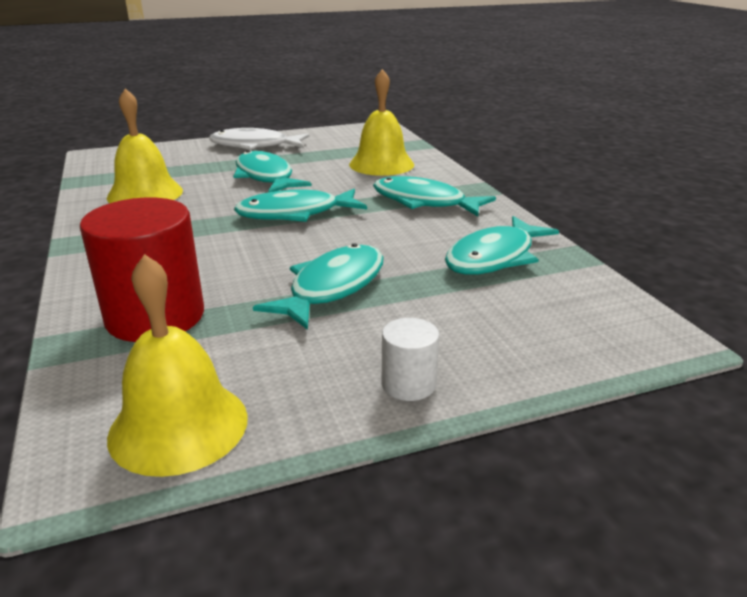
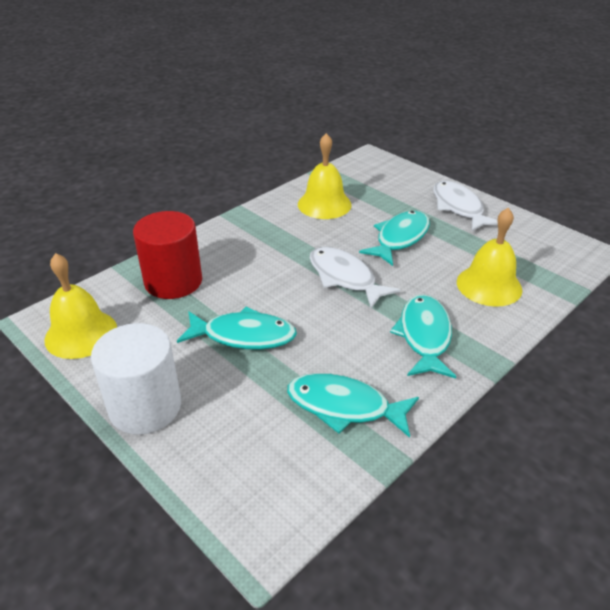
camera: 65 degrees right, 10 degrees up
(295, 214) = (344, 278): turquoise fish -> white fish
(408, 384) = (145, 406): white cylinder -> white cylinder, size x2.05

